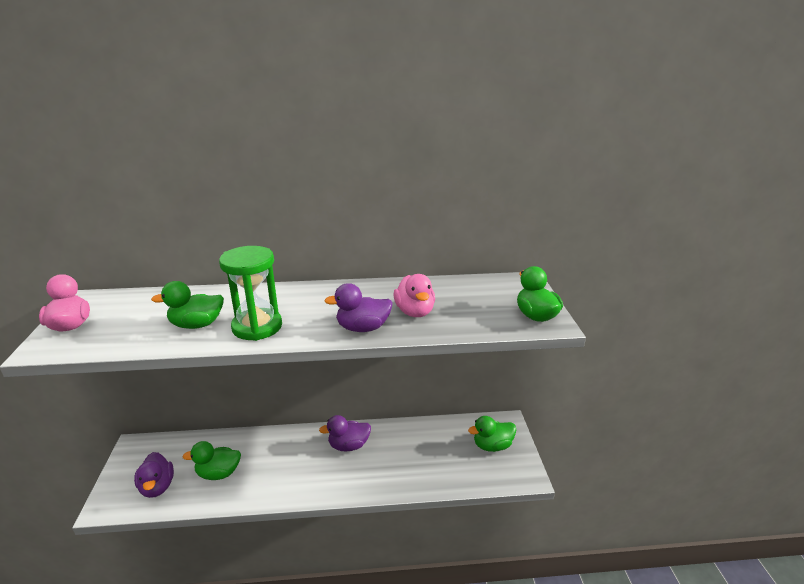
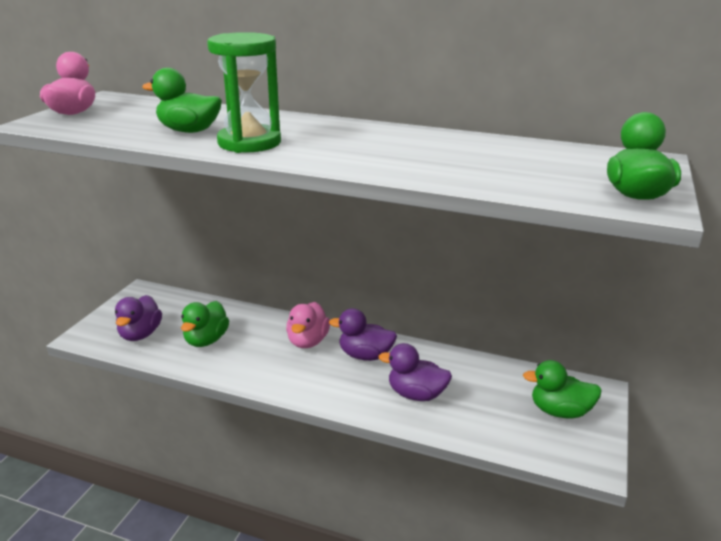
camera: 25 degrees right, 0 degrees up
(218, 473) = (206, 340): green duck -> green duck turned 90 degrees counterclockwise
(363, 328) = (371, 164): purple duck -> purple duck (416, 394)
(415, 312) = (454, 162): pink duck -> pink duck (308, 341)

